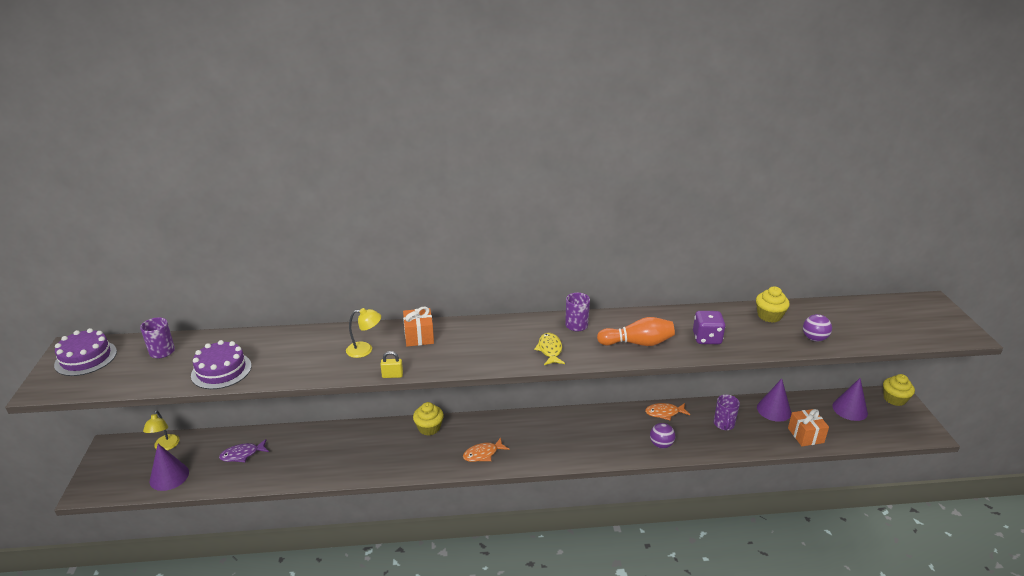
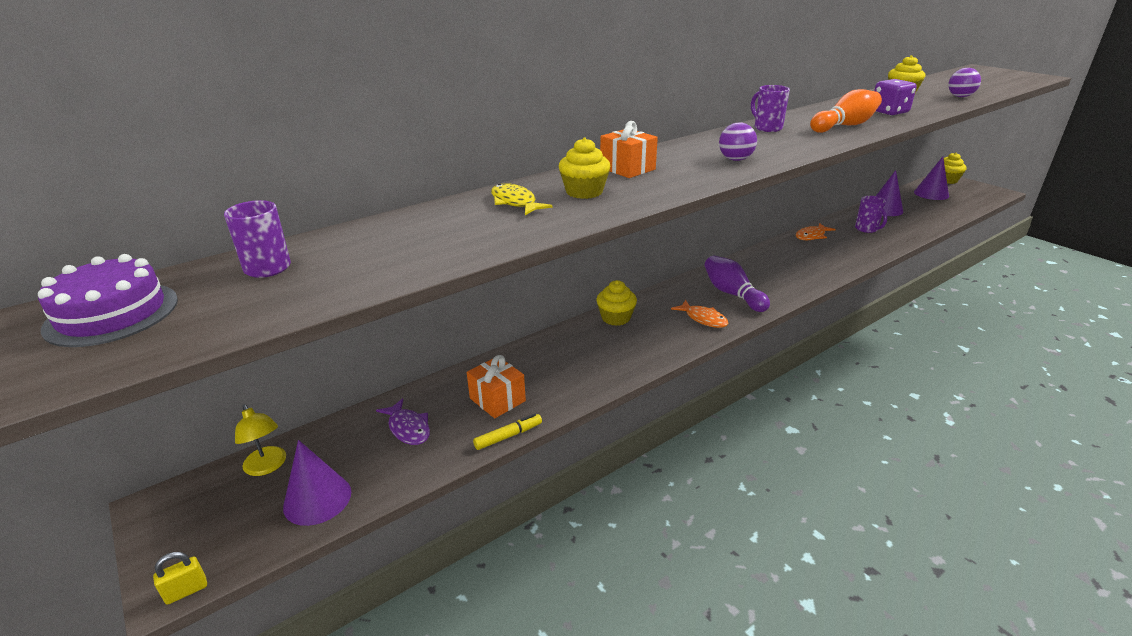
camera: 30 degrees left, 0 degrees up
(221, 370) = (410, 258): purple cake -> none
(242, 454) = (408, 428): purple fish -> purple fish turned 75 degrees counterclockwise
(282, 484) = (508, 436): none -> yellow marker
(365, 350) = (584, 192): yellow lamp -> yellow cupcake
(392, 375) = (660, 201): yellow padlock -> yellow padlock (186, 591)
(483, 454) = (703, 319): orange fish -> orange fish turned 75 degrees counterclockwise
(529, 442) = (732, 294): none -> purple bowling pin
(550, 350) = (781, 146): yellow fish -> yellow fish (515, 202)
(661, 444) = (844, 257): purple ball -> purple ball (735, 159)
(805, 435) = (931, 217): orange gift -> orange gift (497, 399)

